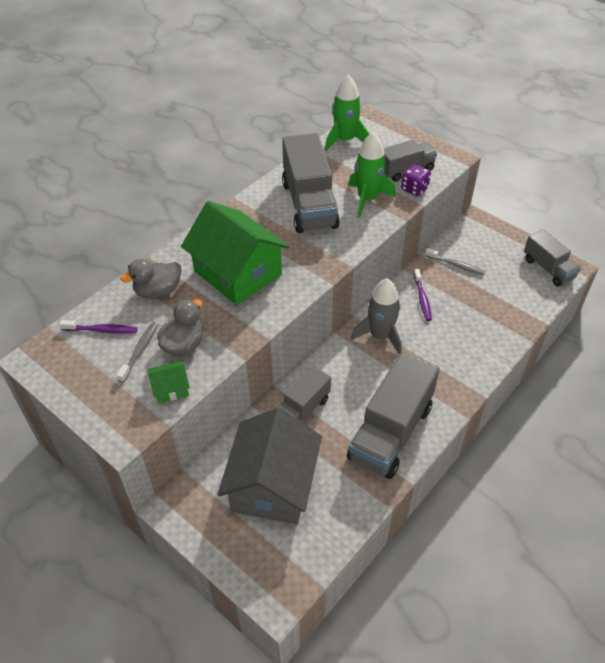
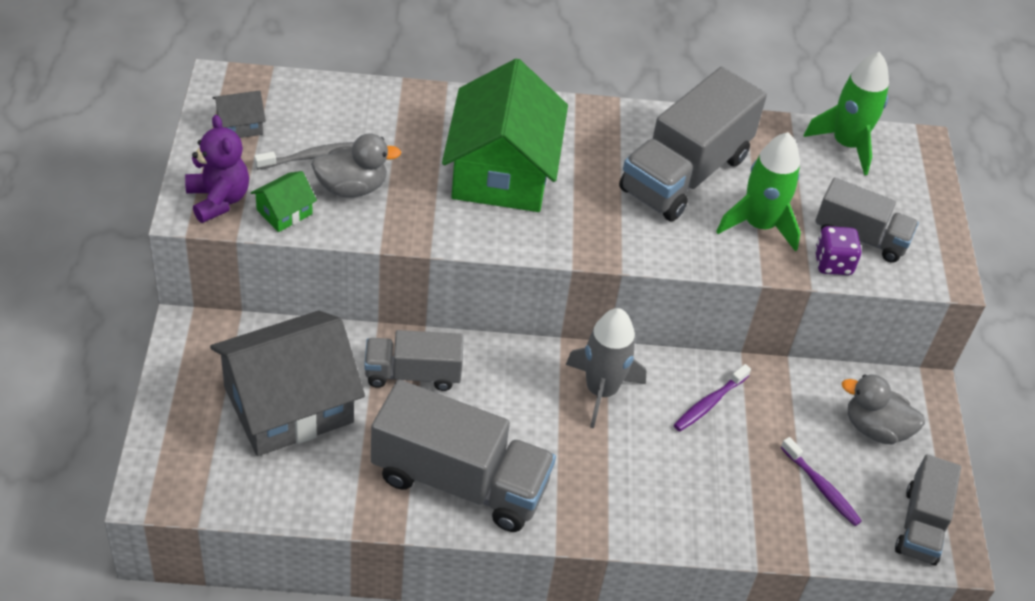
camera: 45 degrees right, 0 degrees up
(78, 371) = (240, 125): none -> grey house
(102, 330) = (308, 110): purple toothbrush -> purple toothbrush (821, 487)
(128, 416) = (218, 200): none -> purple teddy bear
(158, 291) = (405, 121): grey duck -> grey duck (875, 428)
(171, 388) = (284, 212): green house -> green house turned 75 degrees counterclockwise
(391, 432) = (460, 481): grey truck -> grey truck turned 150 degrees counterclockwise
(456, 265) = (810, 411): grey toothbrush -> none

